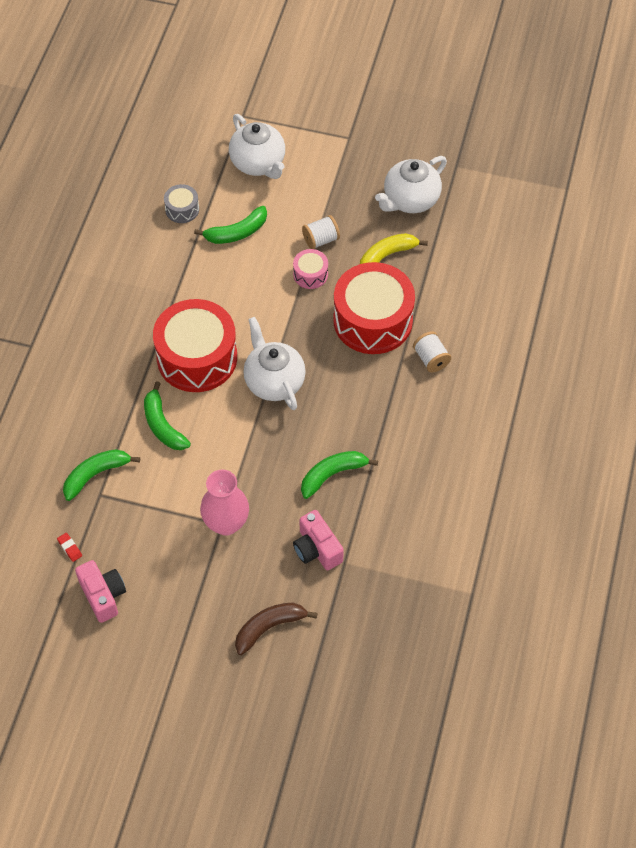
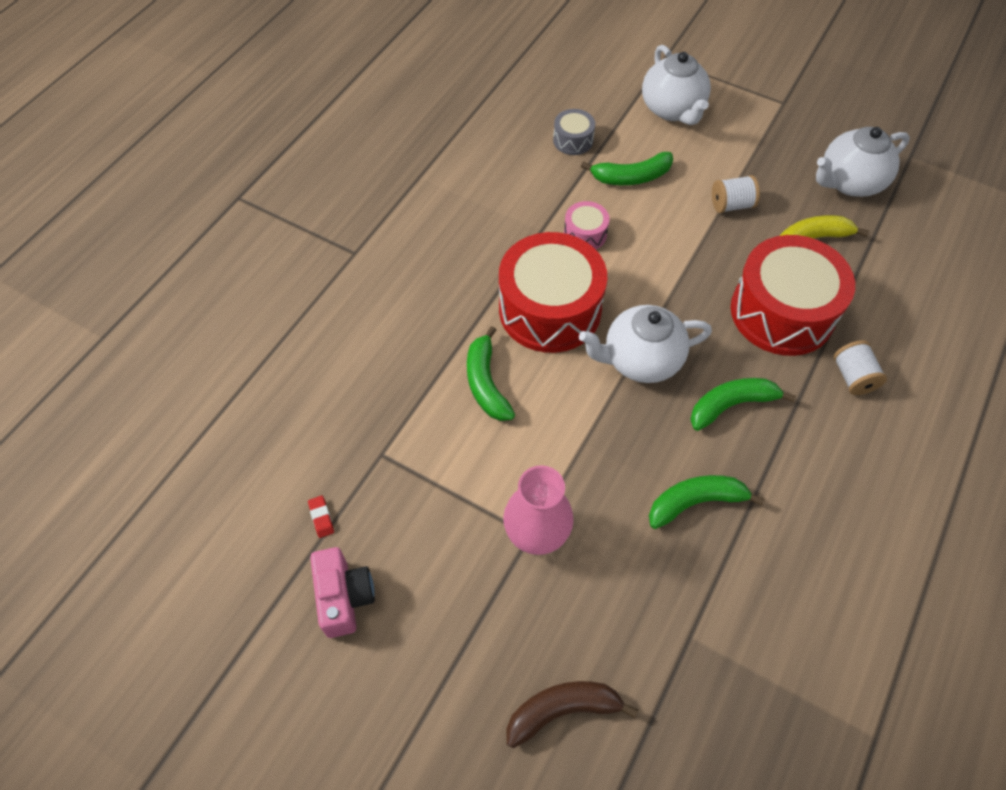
camera: 15 degrees right, 0 degrees up
(96, 474) = (384, 427): green banana -> green banana (731, 405)
(274, 381) = (640, 360): white teapot -> white teapot turned 90 degrees counterclockwise
(310, 274) = (711, 241): pink drum -> pink drum (585, 234)
(317, 549) = (654, 606): pink camera -> none

